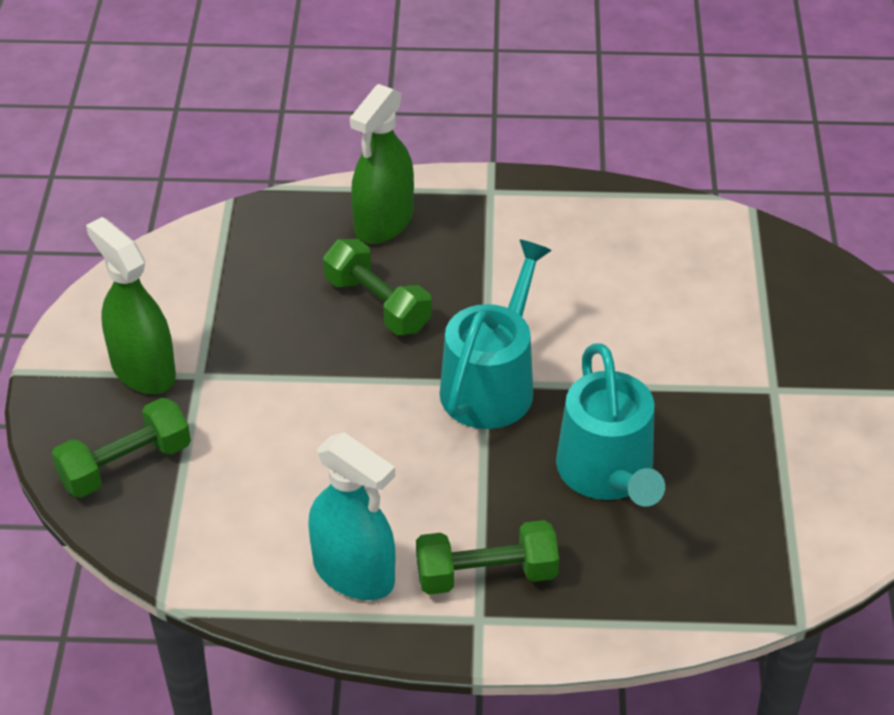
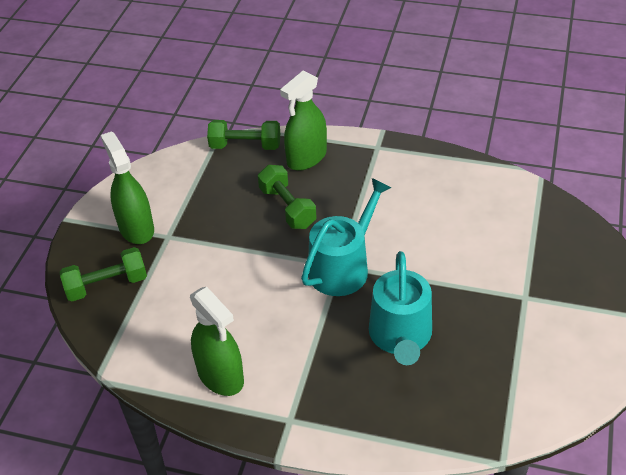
camera: 15 degrees right, 0 degrees up
(354, 573) = (220, 376): turquoise spray bottle -> green spray bottle
(486, 575) = (303, 391): green dumbbell -> green dumbbell (245, 146)

